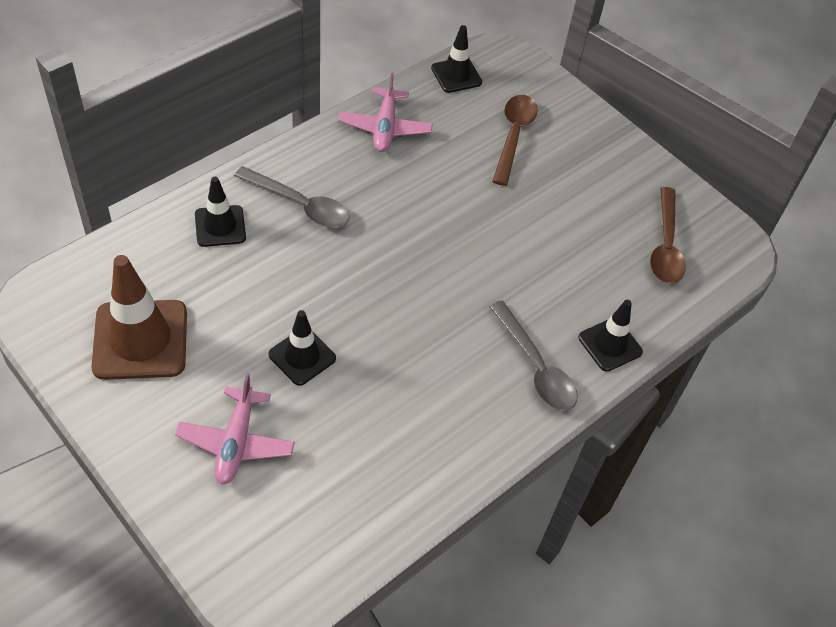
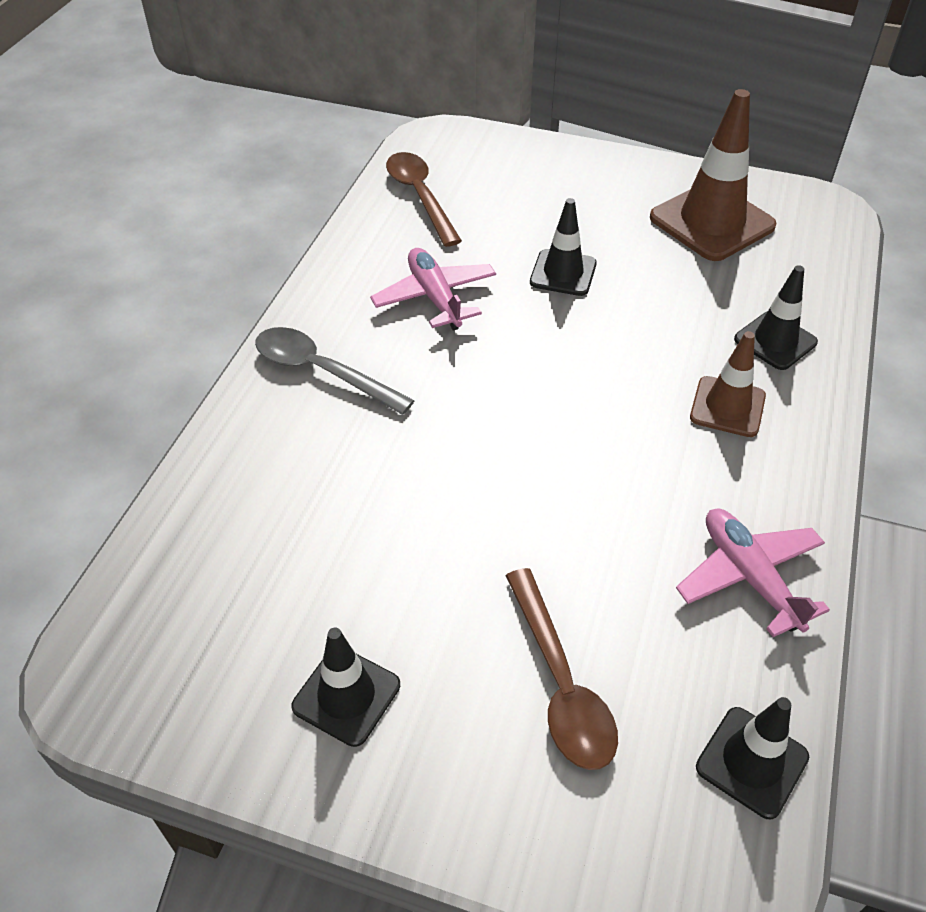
camera: 155 degrees right, 5 degrees down
(236, 442) = (551, 197): pink plane -> pink plane (435, 297)
(300, 205) = (727, 407): grey spoon -> brown traffic cone
(610, 345) = (244, 435): black traffic cone -> black traffic cone (346, 696)
(665, 245) = (217, 615): brown spoon -> brown spoon (420, 197)

